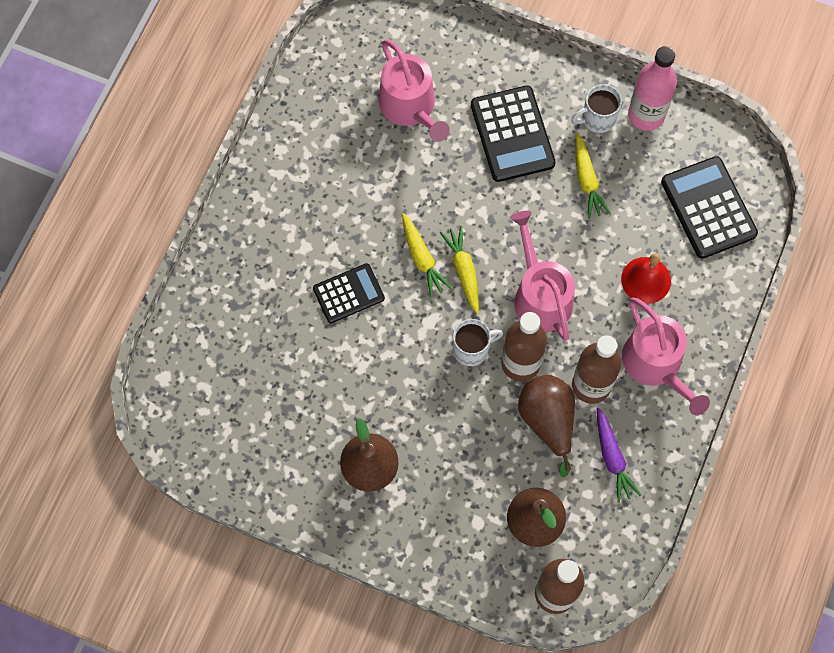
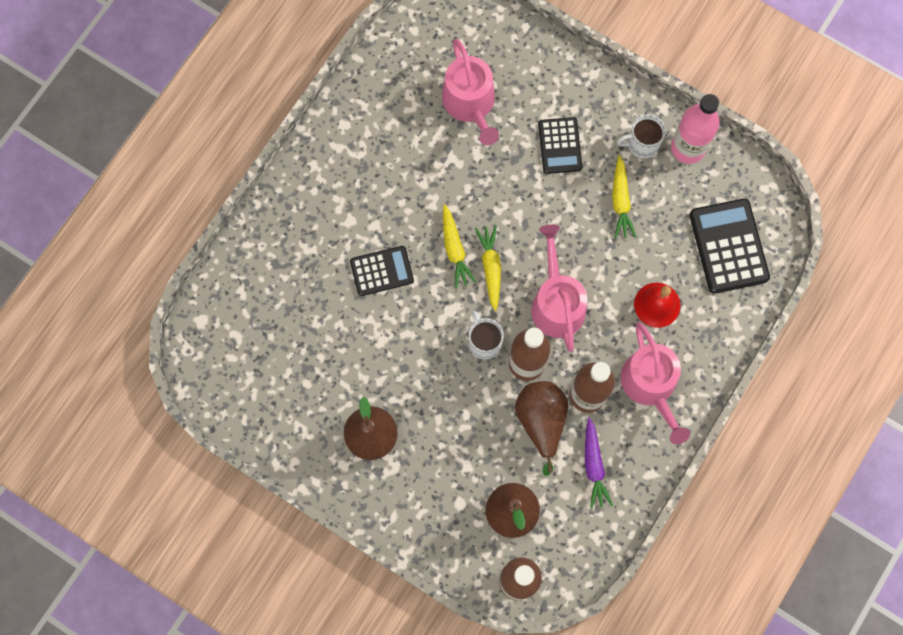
camera: 10 degrees right, 5 degrees up
(471, 349) = (484, 342): white mug -> white mug turned 105 degrees counterclockwise
(512, 134) = (560, 146): black calculator -> black calculator, size x0.65

